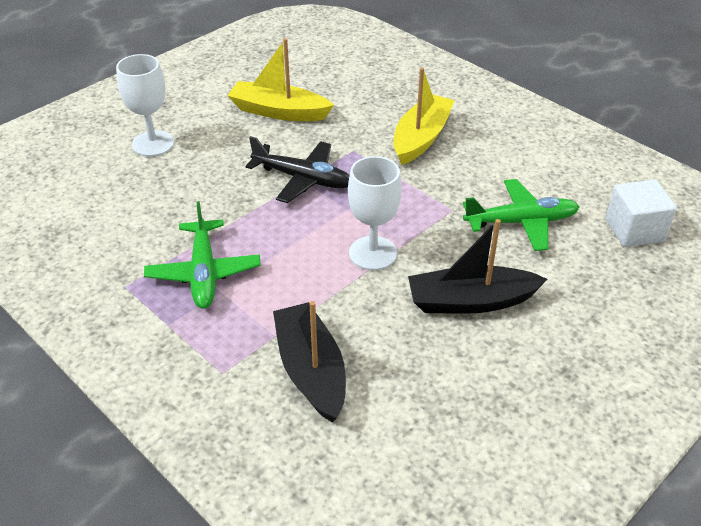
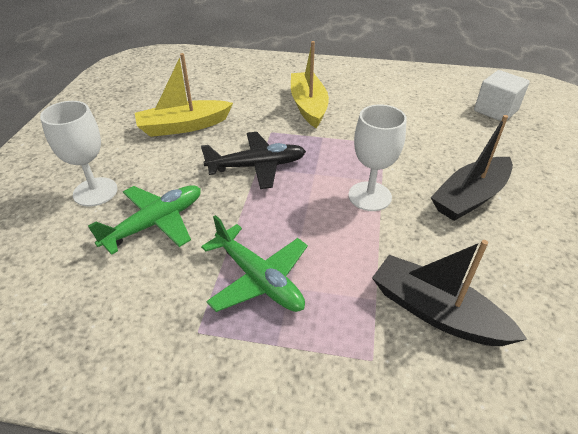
camera: 35 degrees left, 0 degrees up
(521, 222) = (432, 132): green plane -> green plane (155, 223)

